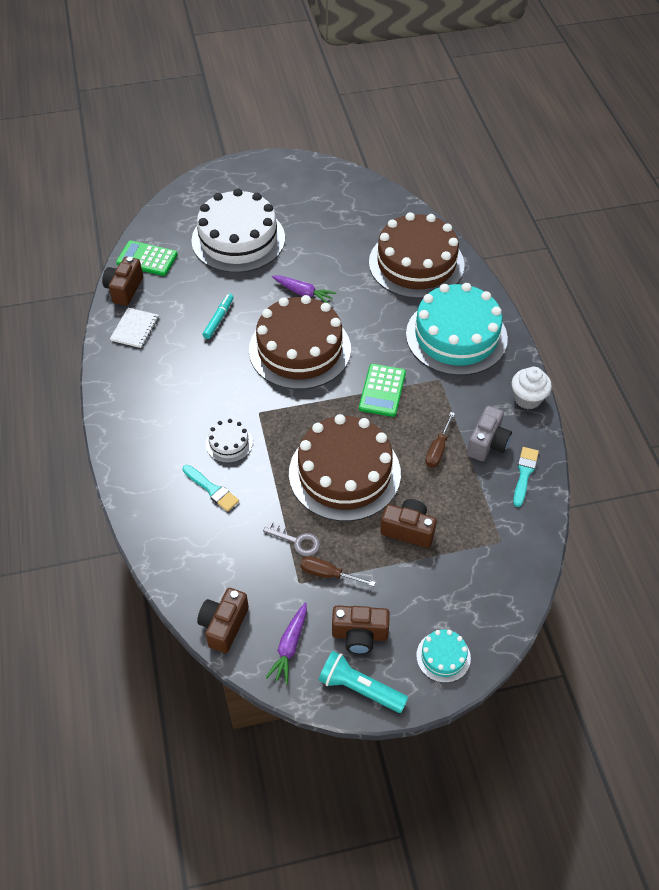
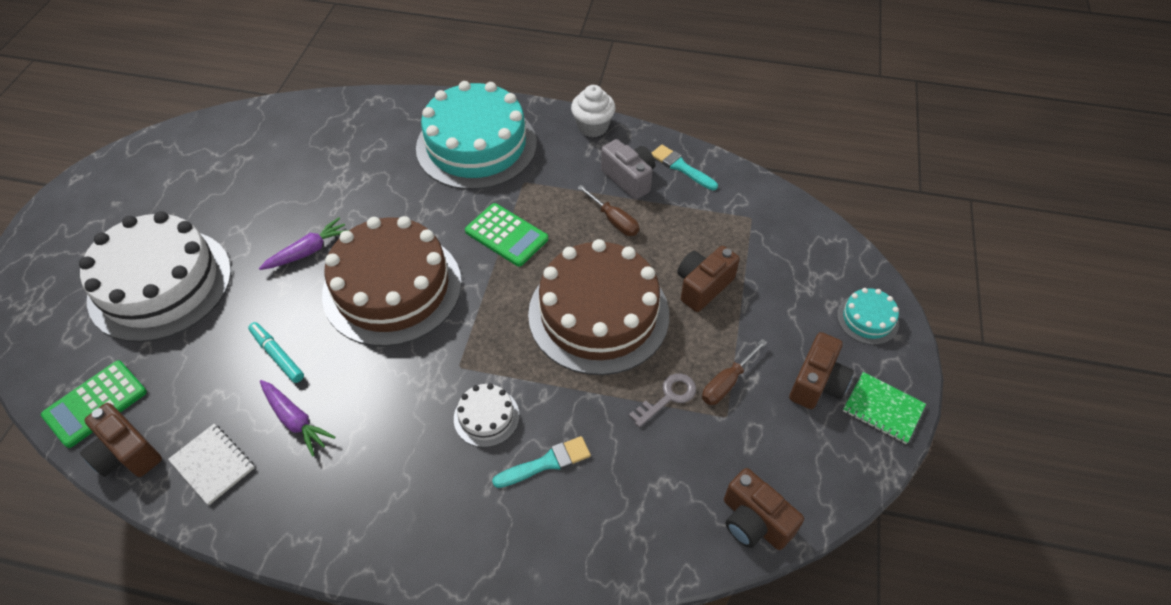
camera: 65 degrees left, 0 degrees up
(289, 646) = (808, 459): purple carrot -> purple carrot (295, 420)
(360, 688) = (883, 409): turquoise flashlight -> green notebook
(416, 263) = (351, 135): brown cake -> none

